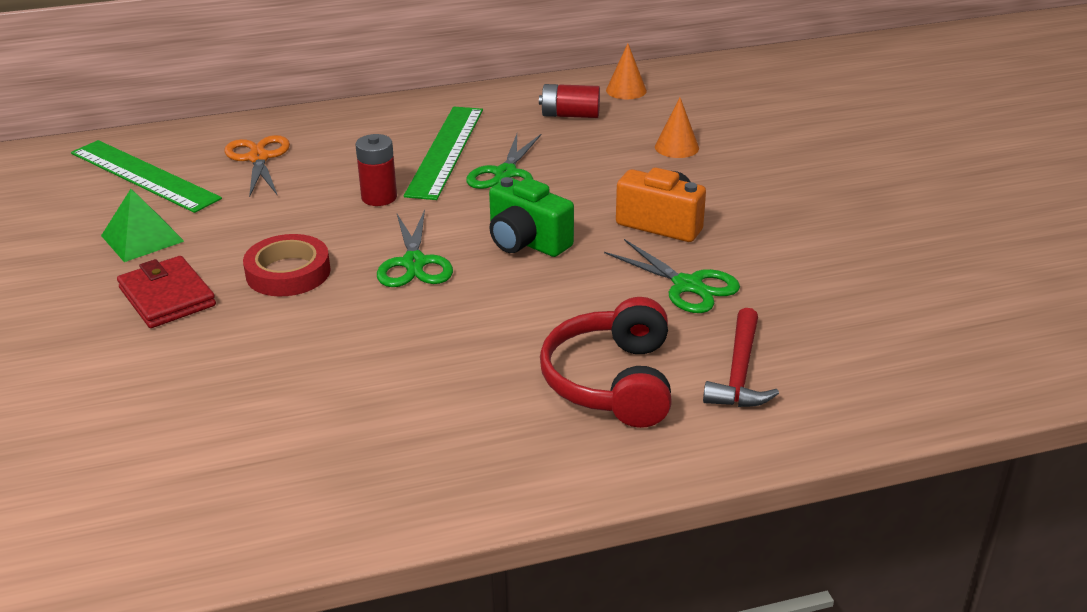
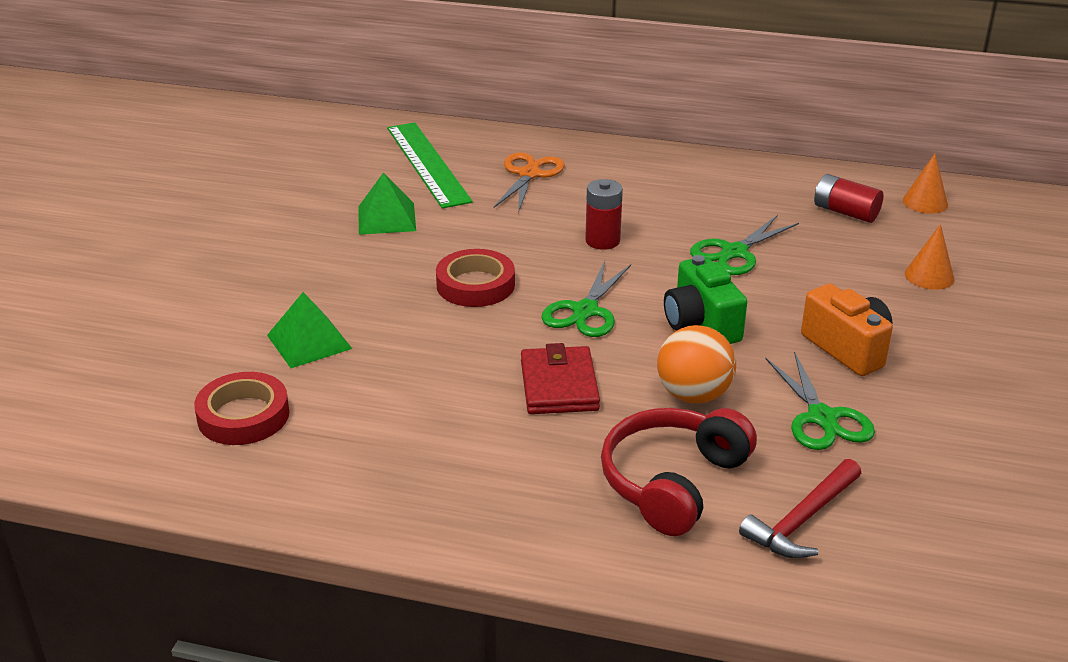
camera: 30 degrees right, 0 degrees up
(142, 477) = (243, 415): none -> red tape
(155, 380) = (309, 341): none -> green pyramid
(167, 297) = (368, 275): red wallet -> red wallet (559, 385)
(445, 151) = (696, 214): green ruler -> none
(569, 303) = (693, 395): none -> orange ball

